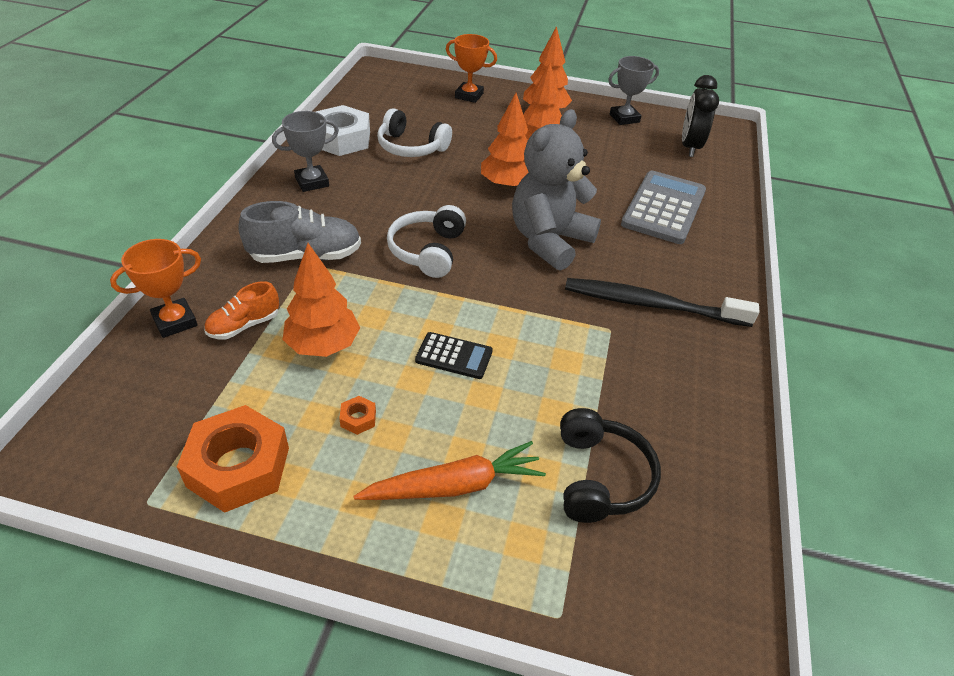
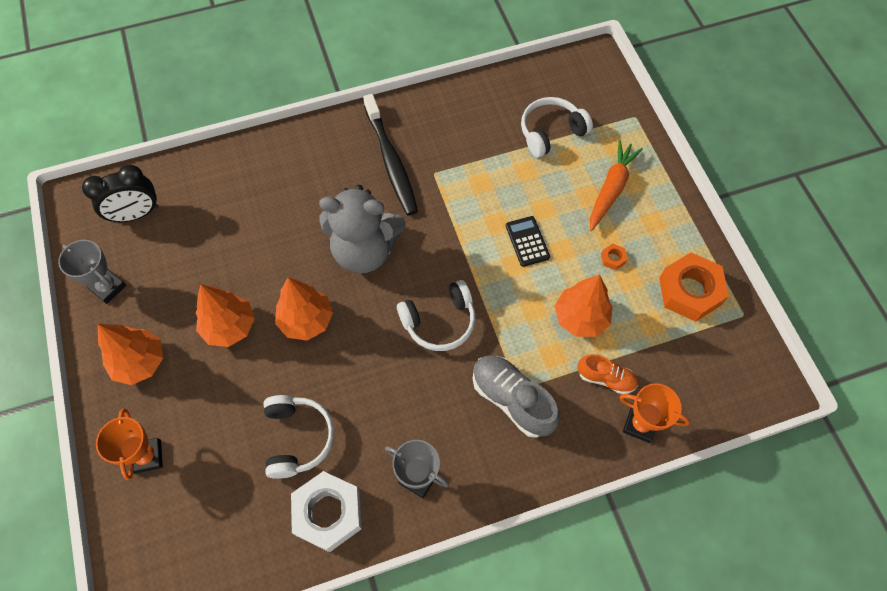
camera: 120 degrees left, 20 degrees up
(454, 486) = (611, 189): orange carrot -> orange carrot turned 75 degrees clockwise
(600, 477) = (551, 132): black headphones -> white headphones
(663, 208) = (260, 197): grey calculator -> none

